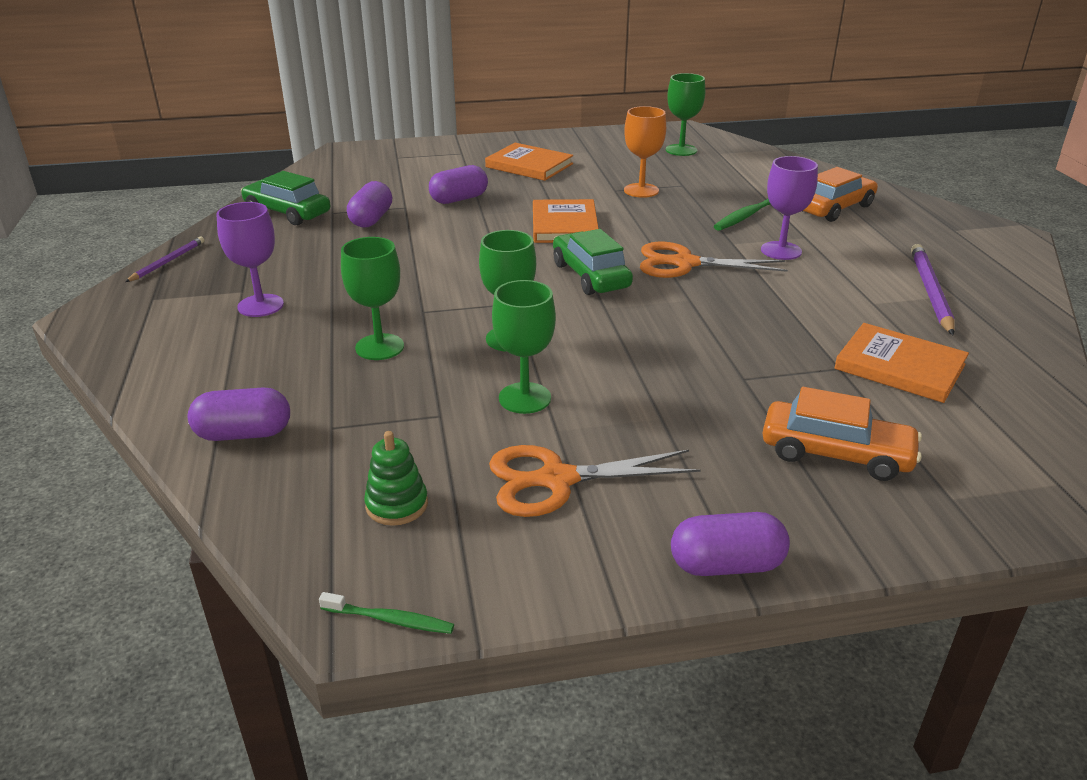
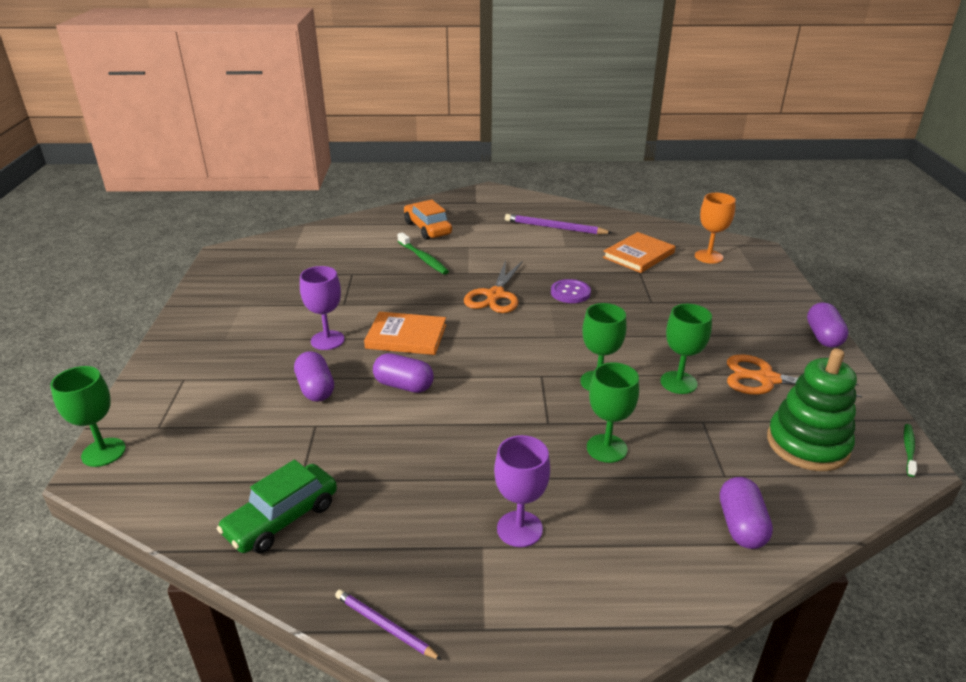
camera: 80 degrees left, 0 degrees up
(371, 219) = (337, 449): purple capsule -> purple capsule (404, 385)
(397, 505) = (807, 444): green stacking toy -> green stacking toy, size x1.94
(529, 165) = (254, 340): orange book -> none
(557, 480) = (766, 379): orange scissors -> orange scissors turned 105 degrees clockwise
(590, 276) = (504, 335): green car -> none
(641, 190) = (353, 292): orange goblet -> orange goblet (708, 256)
(681, 150) = (276, 262): green goblet -> green goblet (103, 452)
(726, 312) = (570, 293): none -> purple button
(781, 251) = (487, 258): purple goblet -> purple goblet (327, 340)
(836, 453) = (724, 290): orange car -> none

